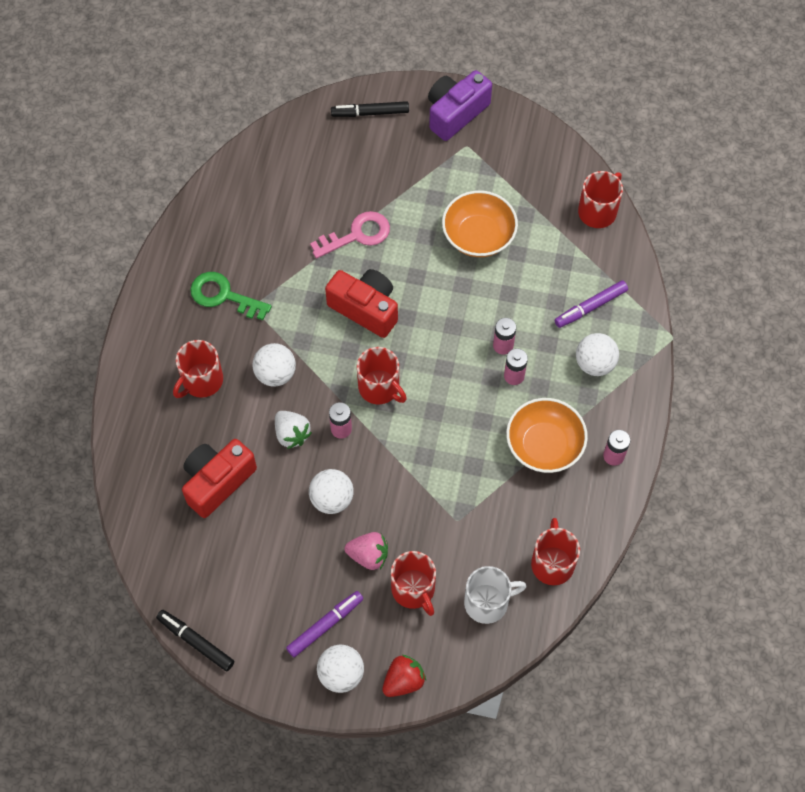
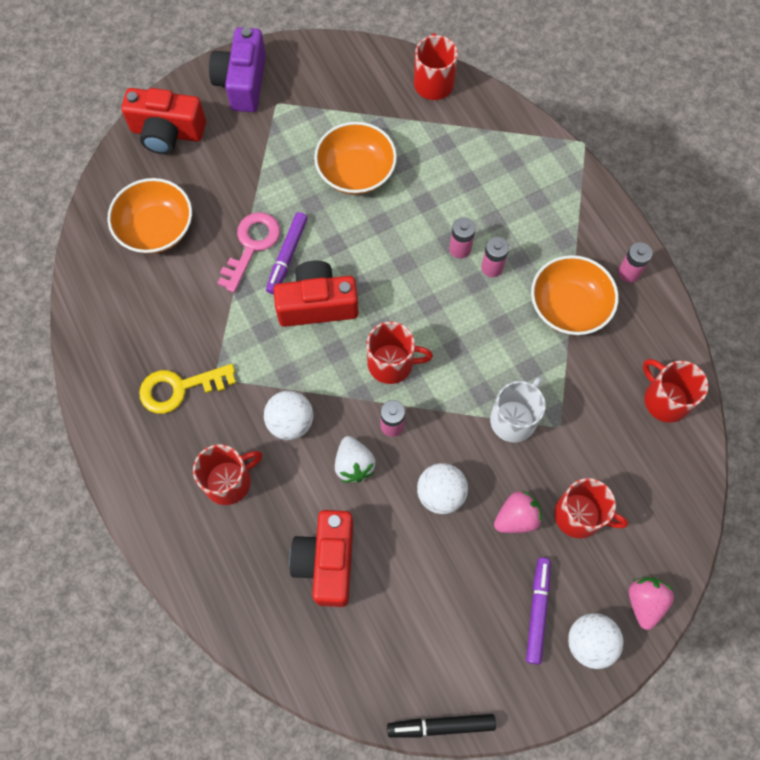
camera: 40 degrees left, 5 degrees up
(201, 381) = (229, 481): red mug -> red mug turned 120 degrees counterclockwise
(224, 296) = (179, 388): green key -> yellow key
(292, 434) = (354, 464): white strawberry -> white strawberry turned 60 degrees clockwise
(303, 176) = (156, 229): none -> orange bowl
(370, 113) = (167, 132): black marker -> red camera
(403, 681) = (644, 602): red strawberry -> pink strawberry
(487, 602) = (647, 475): white mug -> white mug (514, 419)
(590, 307) = (499, 165): purple marker -> purple marker (287, 256)
(594, 364) = (545, 209): white ball -> none

